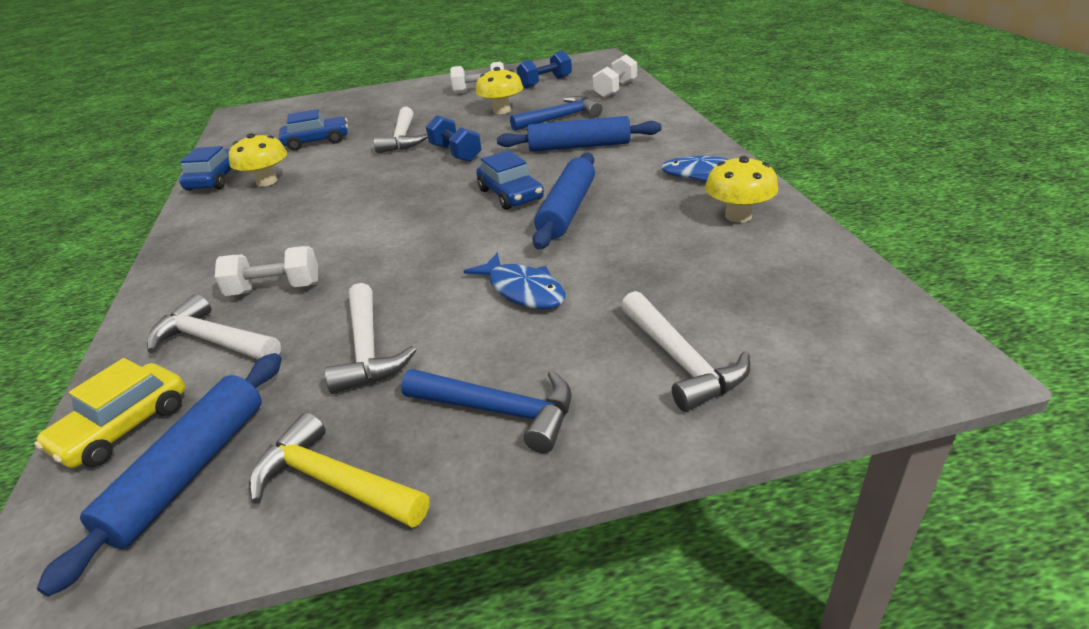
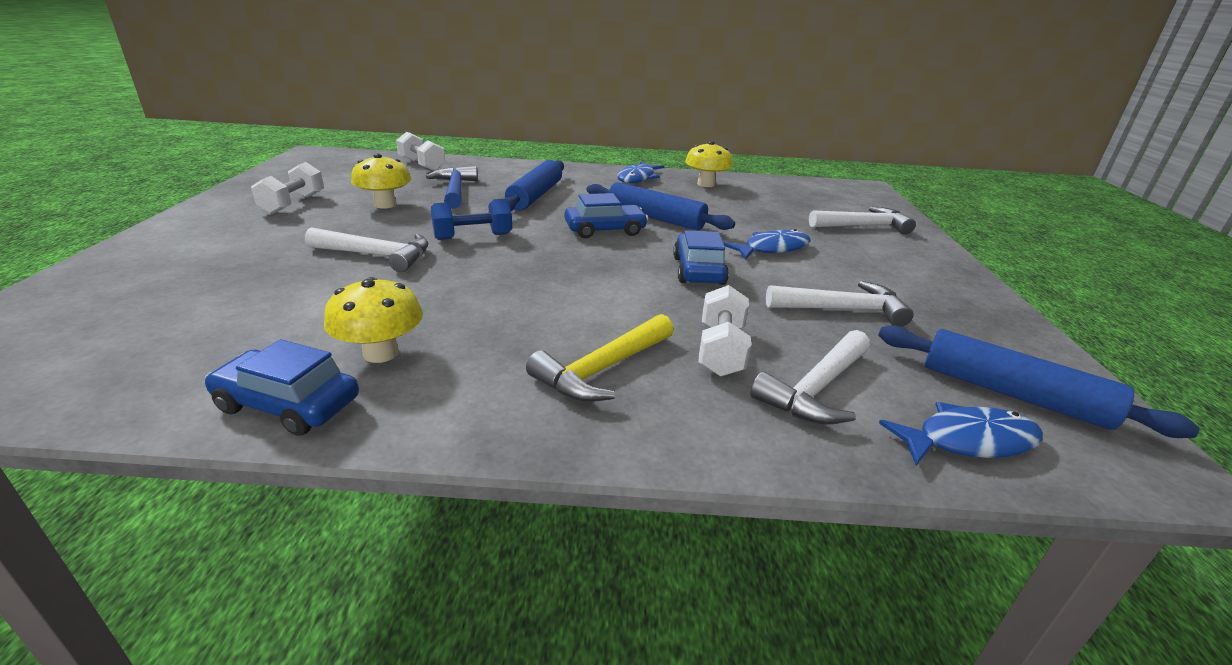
camera: 80 degrees left, 5 degrees down
(124, 427) = (968, 440): yellow car -> blue fish
(317, 141) = (271, 308): blue car -> blue car (698, 270)
(332, 482) = (998, 332): yellow hammer -> yellow hammer (602, 369)
(500, 411) = (914, 274): blue hammer -> none
(545, 82) = (339, 179): blue dumbbell -> none

